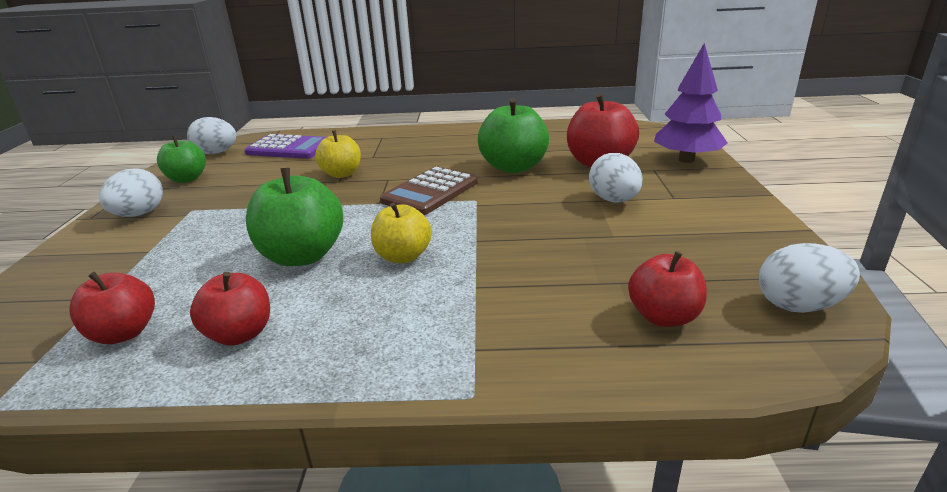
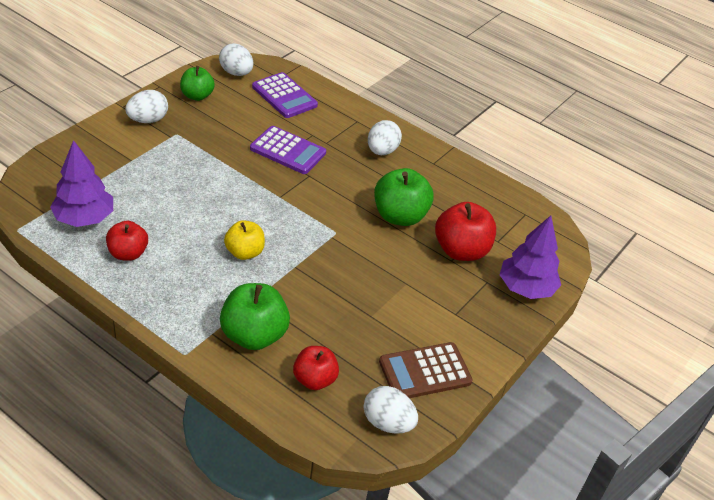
camera: 30 degrees right, 15 degrees up
(124, 333) = (84, 218): red apple -> purple tree
(302, 256) = (198, 217): green apple -> green apple (254, 335)
(341, 174) = (288, 151): yellow apple -> purple calculator
(430, 192) = (319, 206): brown calculator -> brown calculator (425, 372)
(614, 200) = (415, 290): white egg -> white egg (382, 151)

